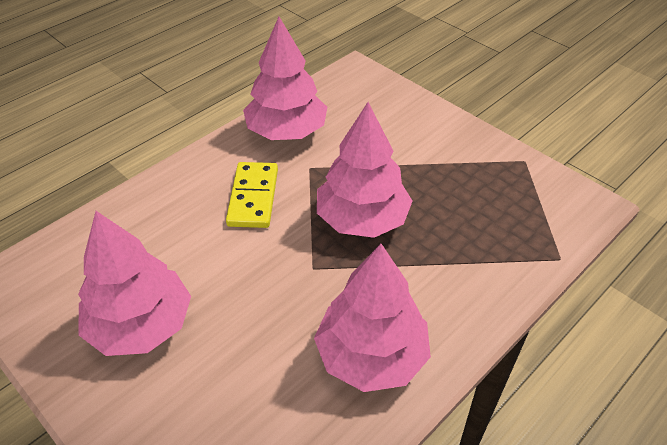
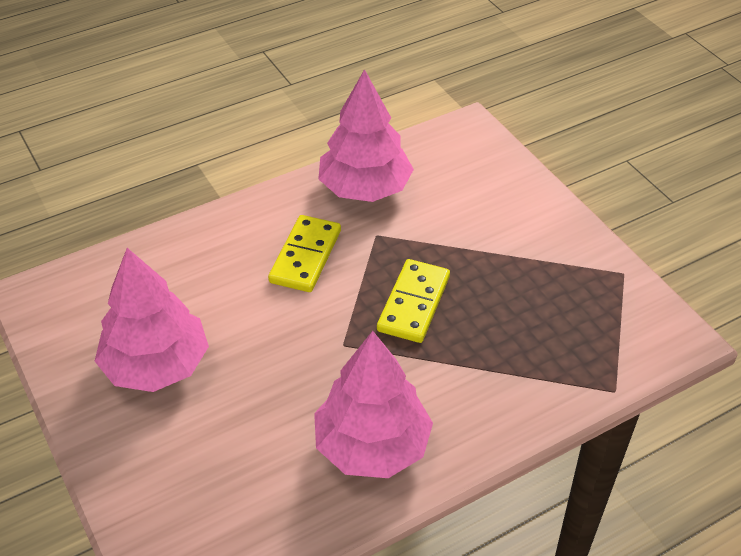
camera: 15 degrees right, 0 degrees up
(362, 219) = (413, 303): pink tree -> yellow domino

